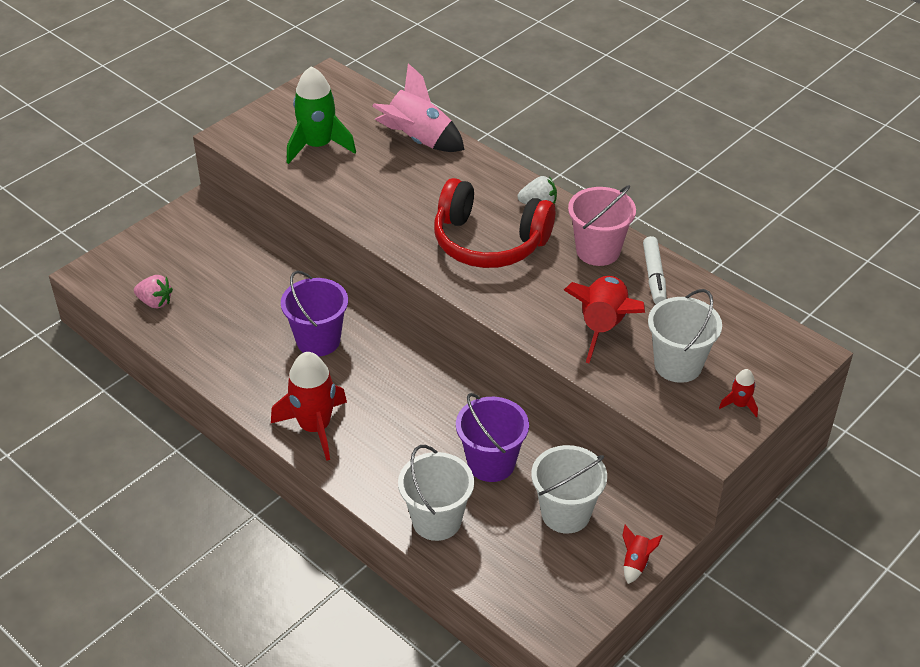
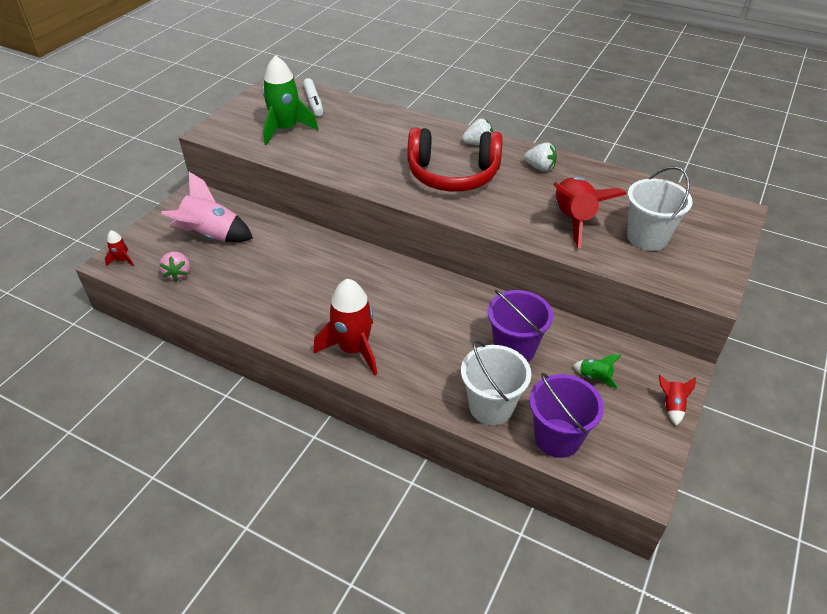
camera: 15 degrees left, 0 degrees up
(155, 302) = (178, 274): pink strawberry -> pink strawberry turned 75 degrees clockwise
(318, 340) = (330, 279): purple bucket -> purple bucket (557, 438)
(418, 140) = (364, 114): pink rocket -> pink rocket (211, 236)
(565, 513) = (594, 377): white bucket -> green rocket
(598, 251) = (540, 167): pink bucket -> white strawberry
(654, 276) = (591, 178): white marker -> white marker (313, 102)
(739, 405) = (711, 258): red rocket -> red rocket (122, 260)

